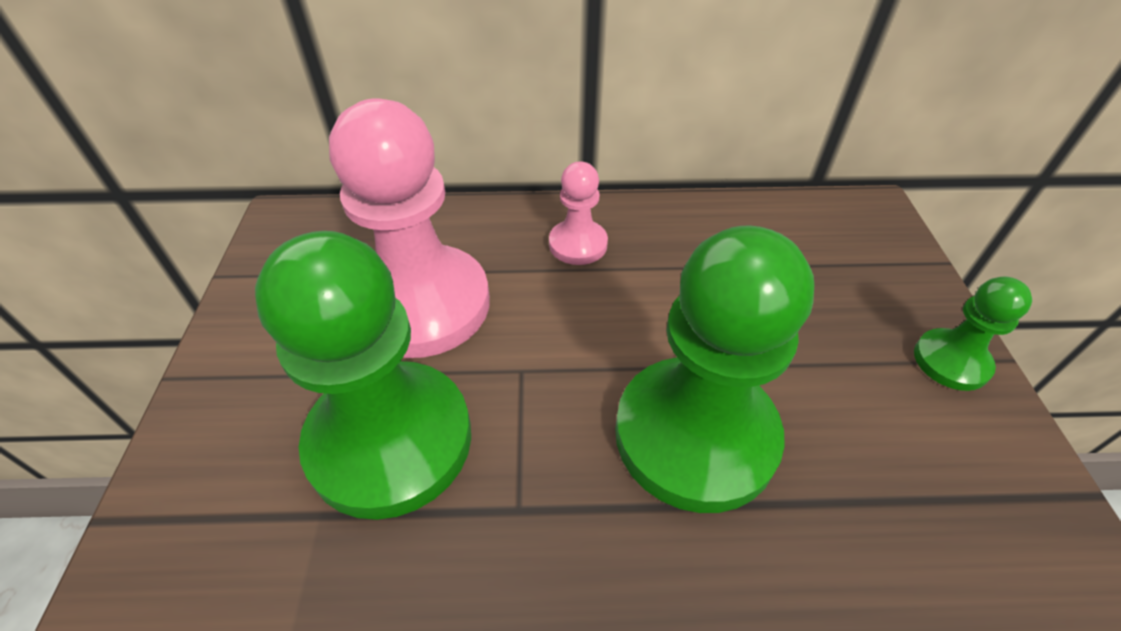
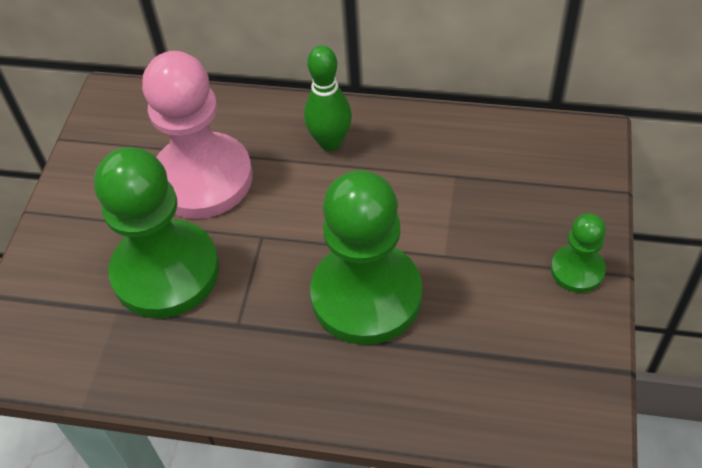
camera: 15 degrees right, 5 degrees up
(578, 244) = (330, 142): pink pawn -> green bowling pin

